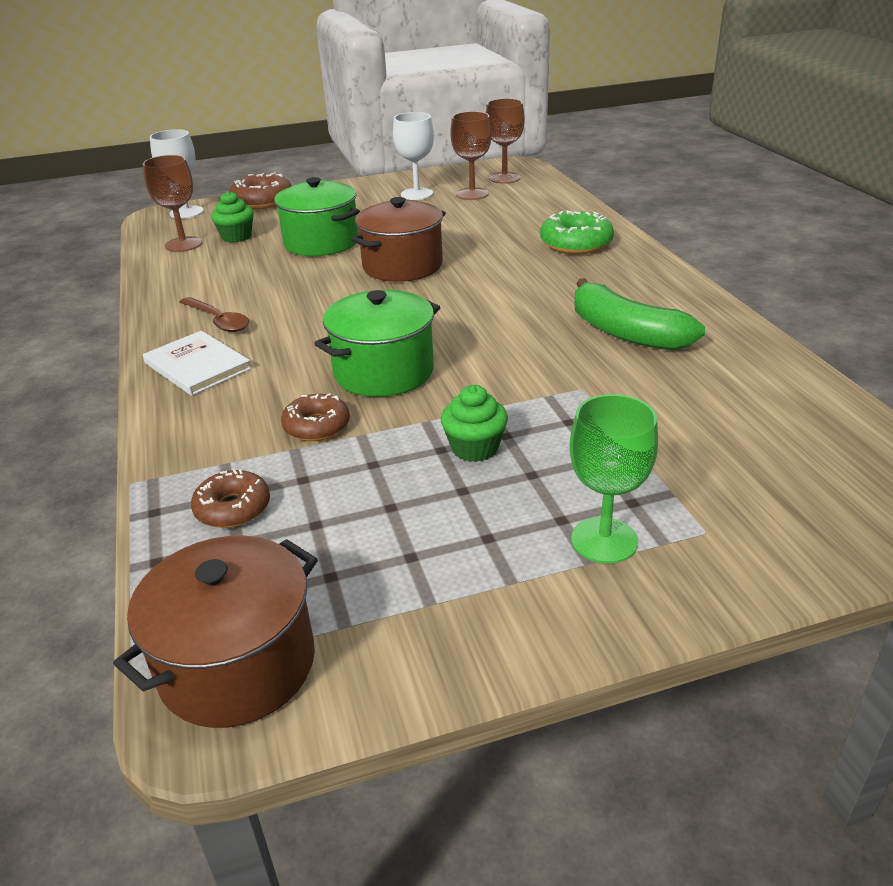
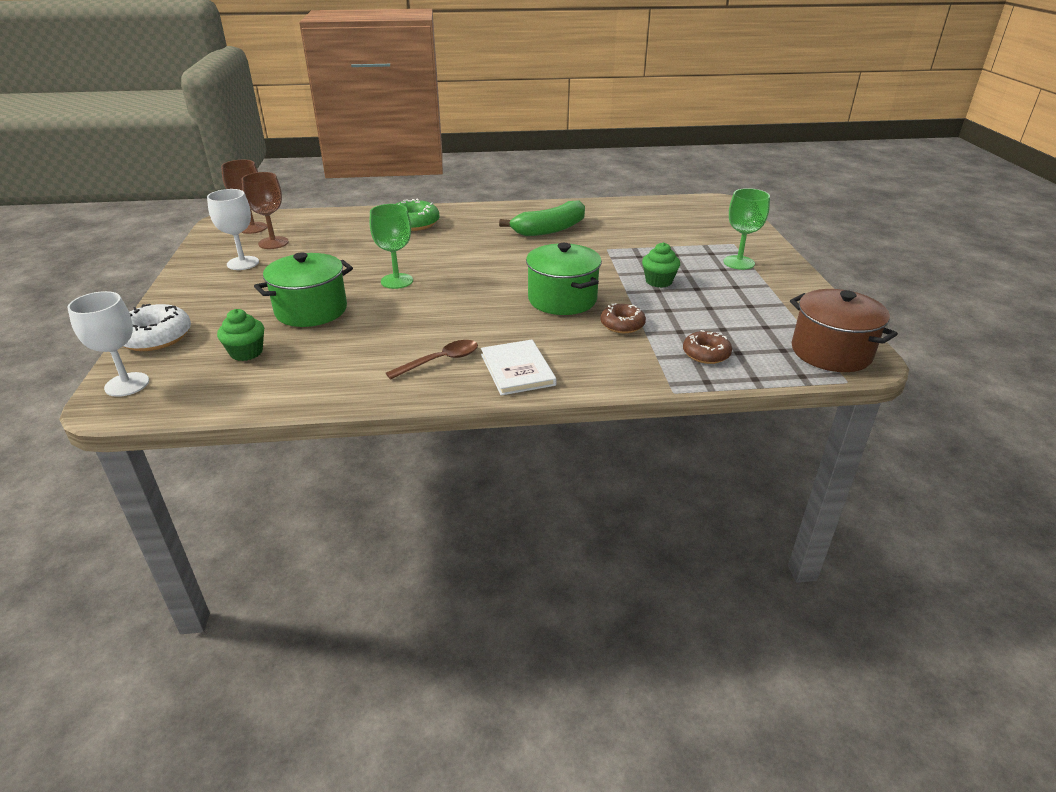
camera: 80 degrees left, 0 degrees up
(183, 244) = (232, 384): brown goblet -> none
(197, 366) = (517, 369): white book -> white book turned 75 degrees counterclockwise
(262, 201) = (155, 337): brown donut -> white donut
(402, 266) = (397, 281): brown pot -> green goblet

